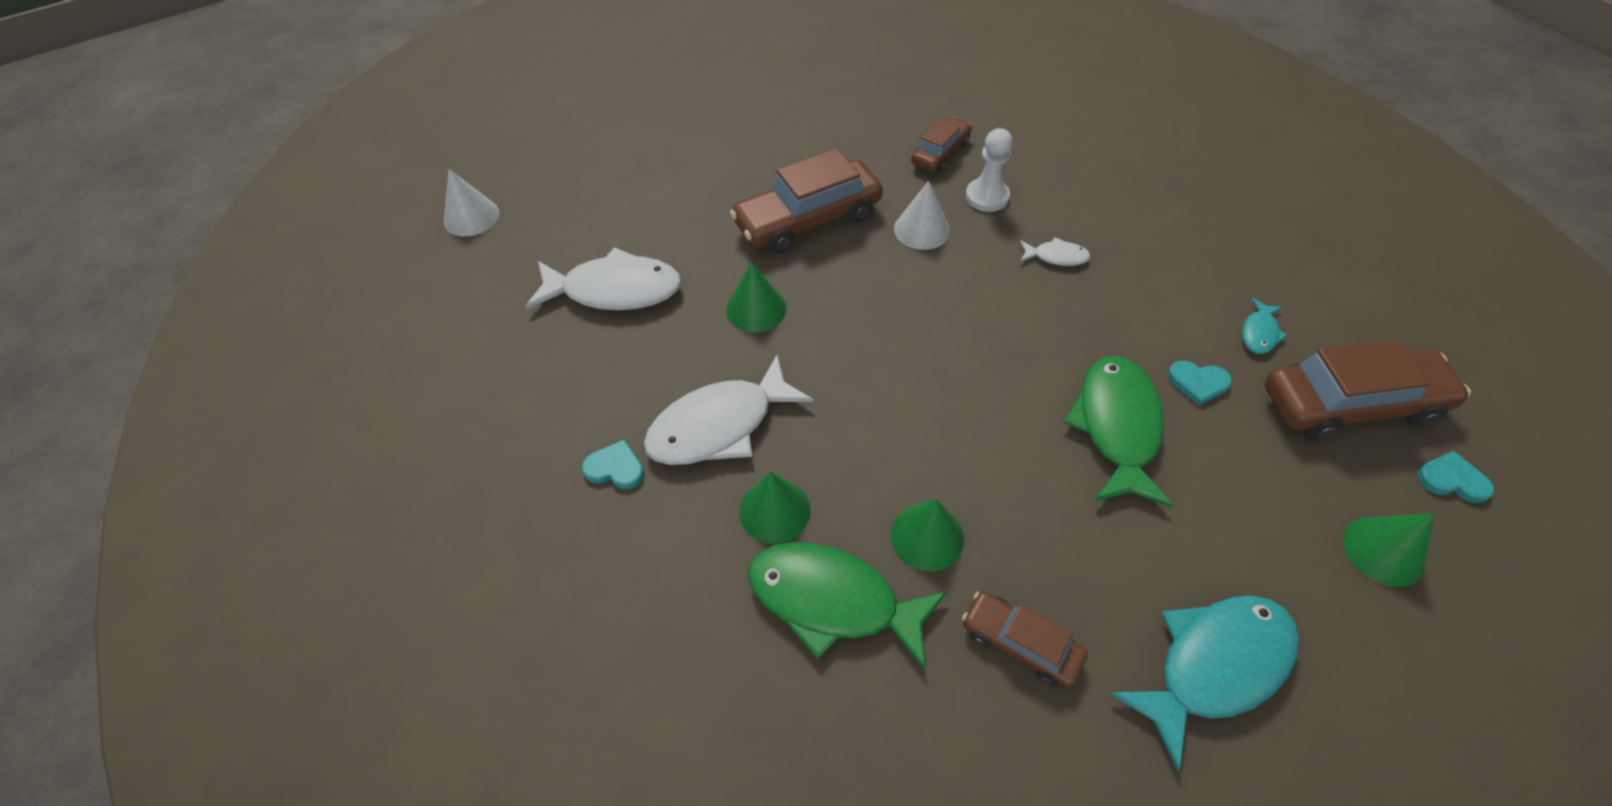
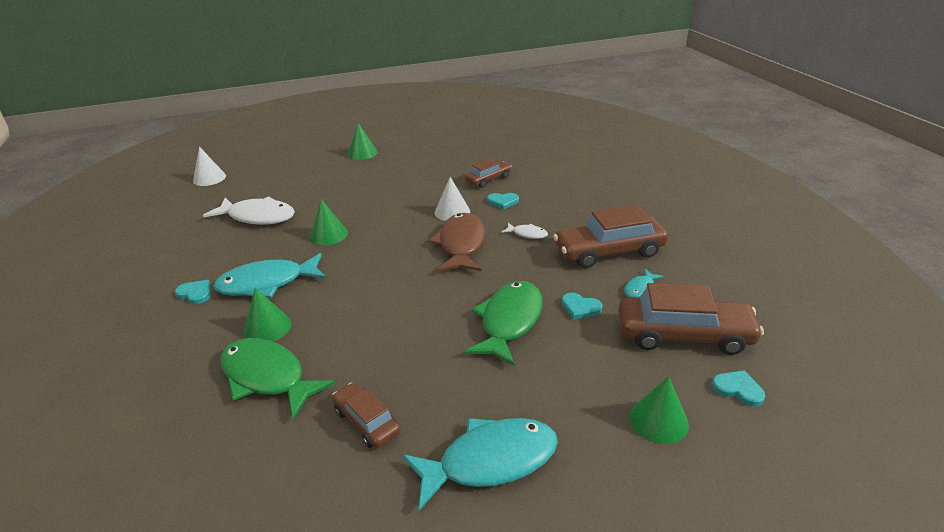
camera: 15 degrees right, 20 degrees down
(719, 425) = (267, 283): white fish -> turquoise fish
(808, 219) = (388, 200): brown car -> brown car (609, 251)
(927, 537) = (348, 356): green cone -> green cone (362, 153)
(971, 294) = (461, 244): none -> brown fish
(987, 197) = (503, 202): white pawn -> turquoise heart

